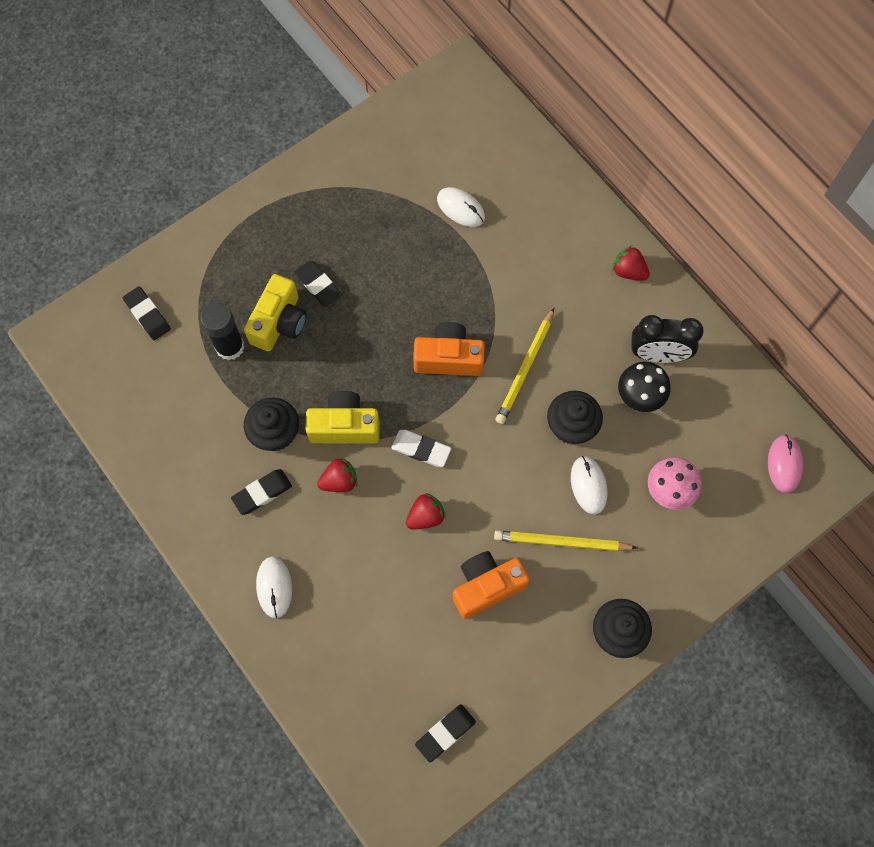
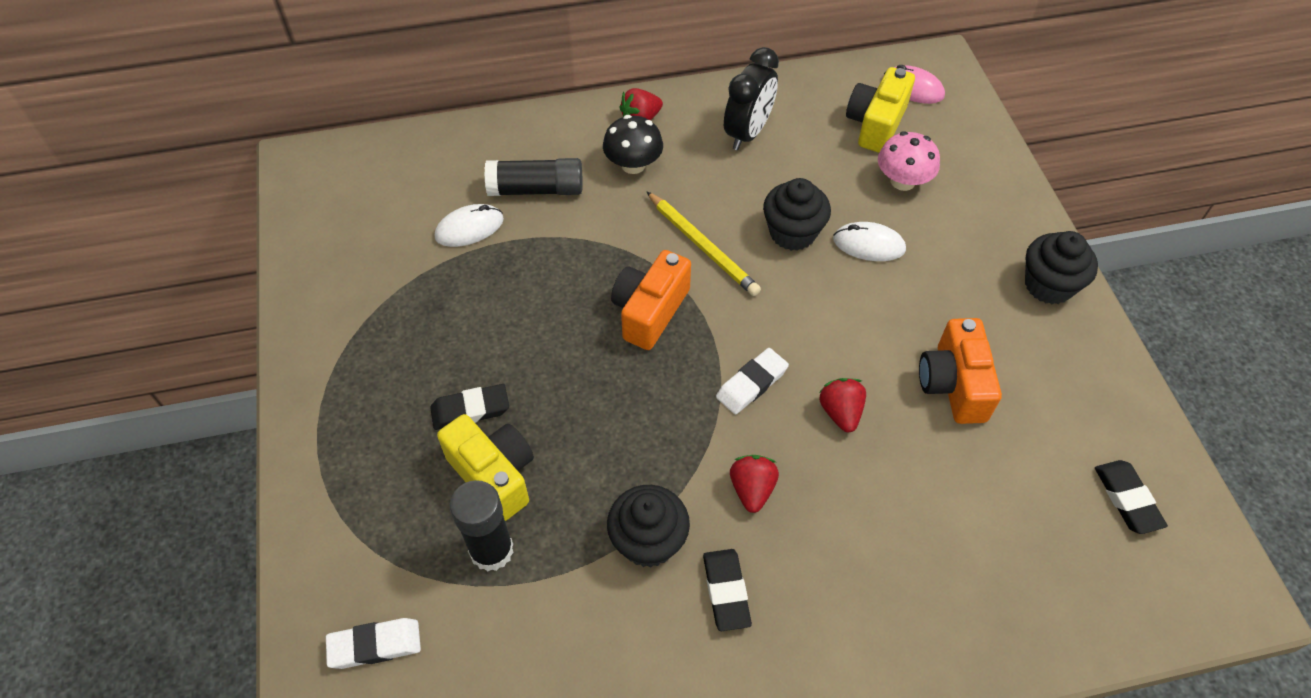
camera: 65 degrees left, 15 degrees down
(147, 315) = (375, 645): black eraser -> white eraser
(274, 587) = (868, 628): white mouse -> none
(344, 426) = (680, 455): yellow camera -> yellow camera (876, 124)
(519, 233) = (536, 189): none -> black glue stick
(562, 542) = (925, 293): yellow pencil -> none
(640, 395) = (785, 164): black mushroom -> black mushroom (633, 165)

